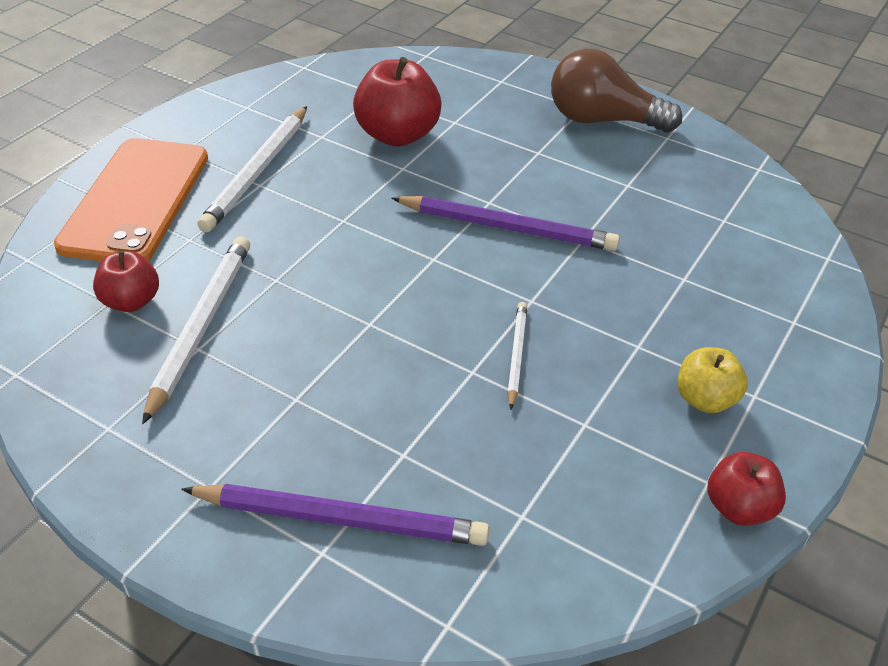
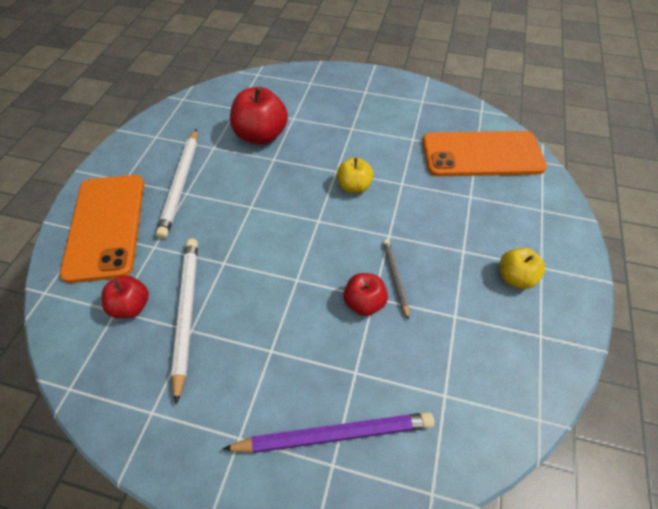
camera: 15 degrees left, 10 degrees up
(507, 228) = (354, 187): purple pencil -> yellow apple
(516, 355) = (395, 278): white pencil -> grey pencil
(602, 120) = (380, 97): brown light bulb -> none
(730, 227) = (482, 154): none -> orange phone
(738, 508) = (564, 349): red apple -> red apple (364, 303)

